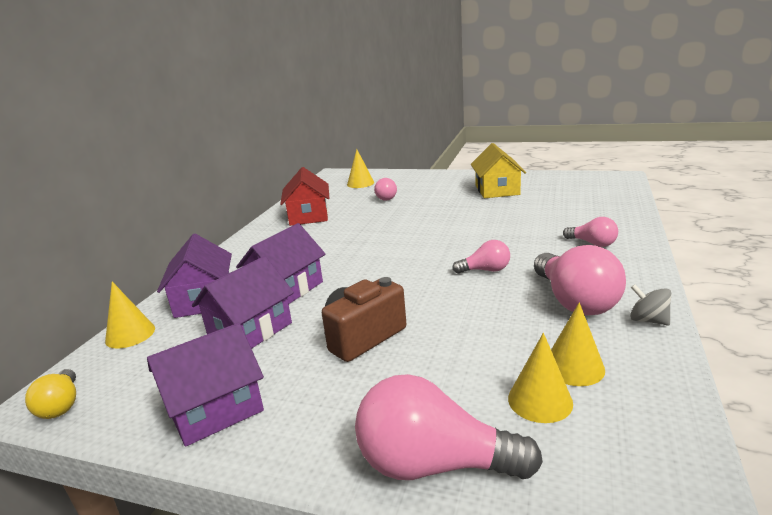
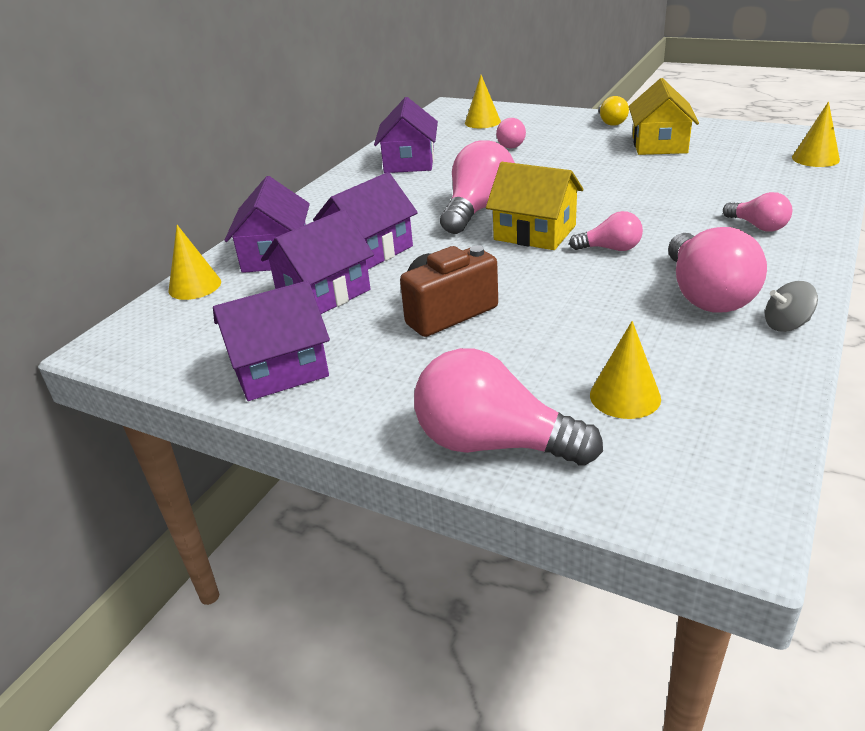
camera: 10 degrees right, 10 degrees up
(61, 405) = (126, 351): yellow light bulb -> yellow light bulb (611, 122)
(308, 216) = (409, 162): red house -> purple house
(371, 248) = (478, 210): none -> pink light bulb
(421, 262) = (535, 233): none -> yellow house
(574, 367) = (676, 367): yellow cone -> yellow cone (815, 158)
(648, 320) = (786, 325): grey spinning top -> grey spinning top turned 60 degrees counterclockwise

